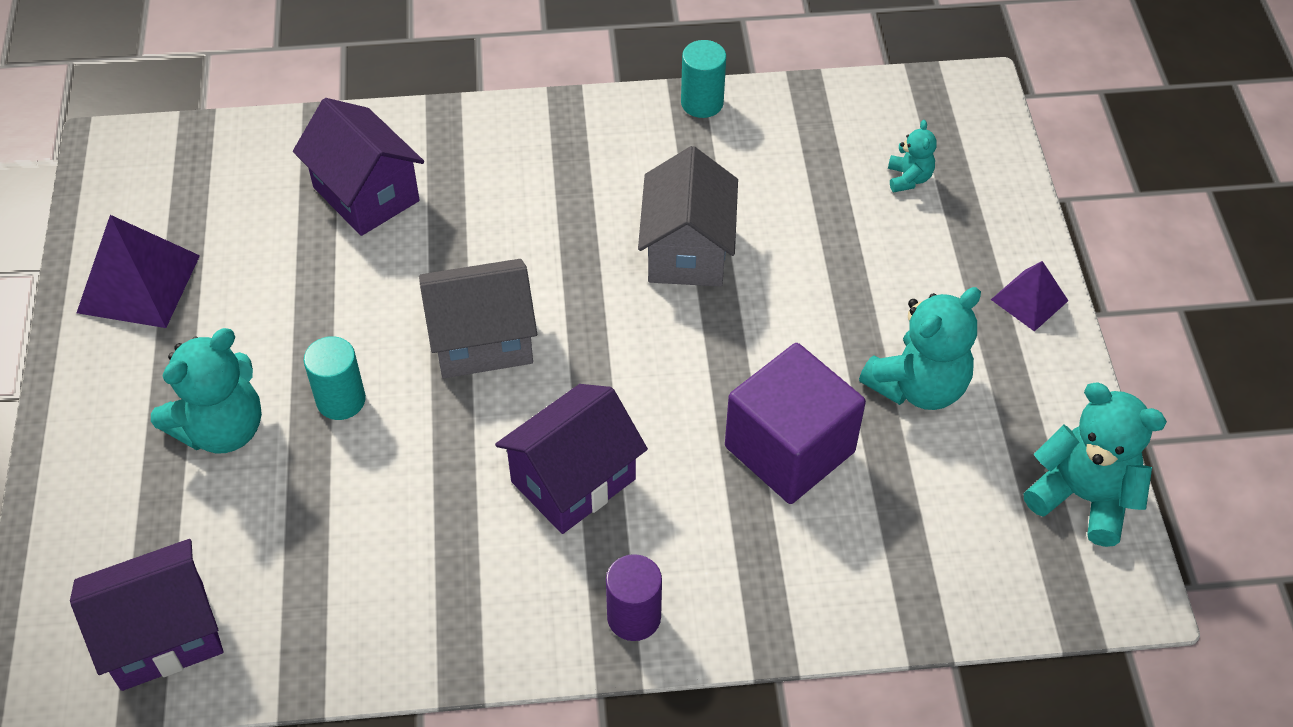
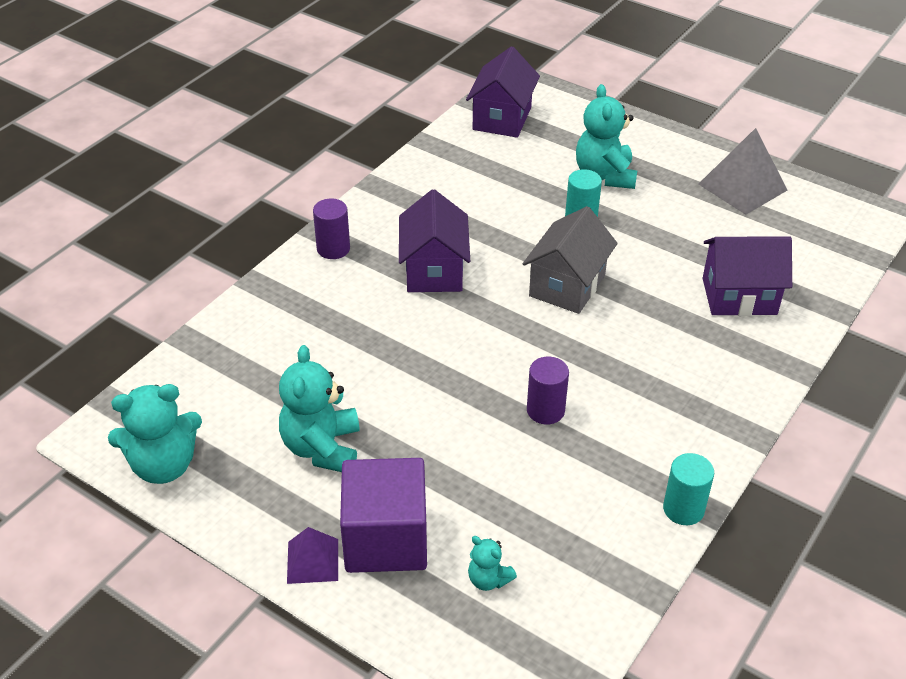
camera: 130 degrees right, 10 degrees down
(139, 283) = (742, 187): purple pyramid -> grey pyramid
(687, 251) = (545, 410): grey house -> purple cylinder
(789, 449) = (352, 361): purple cube -> purple cube (386, 539)

